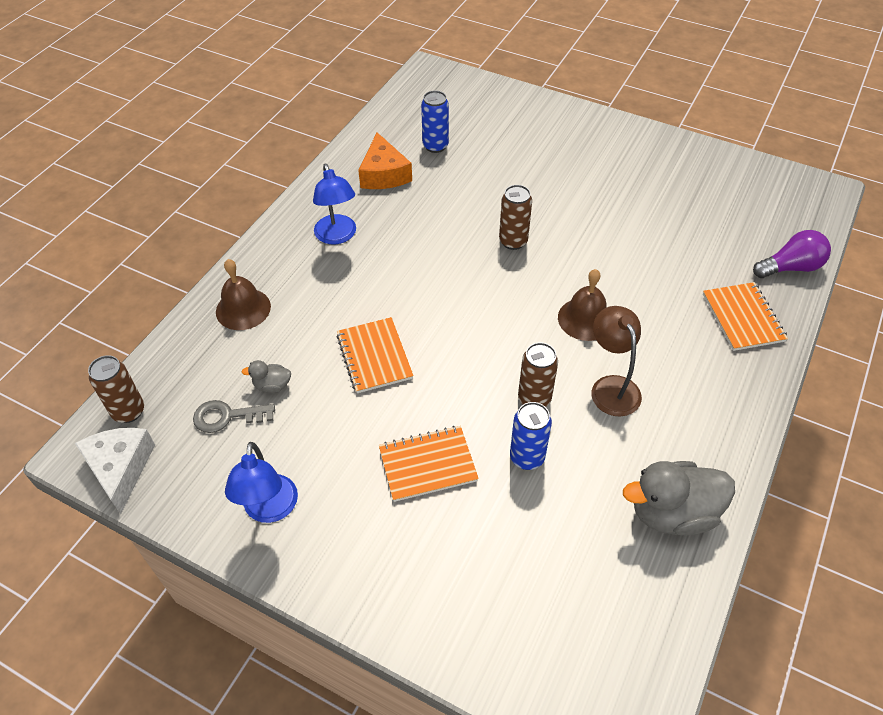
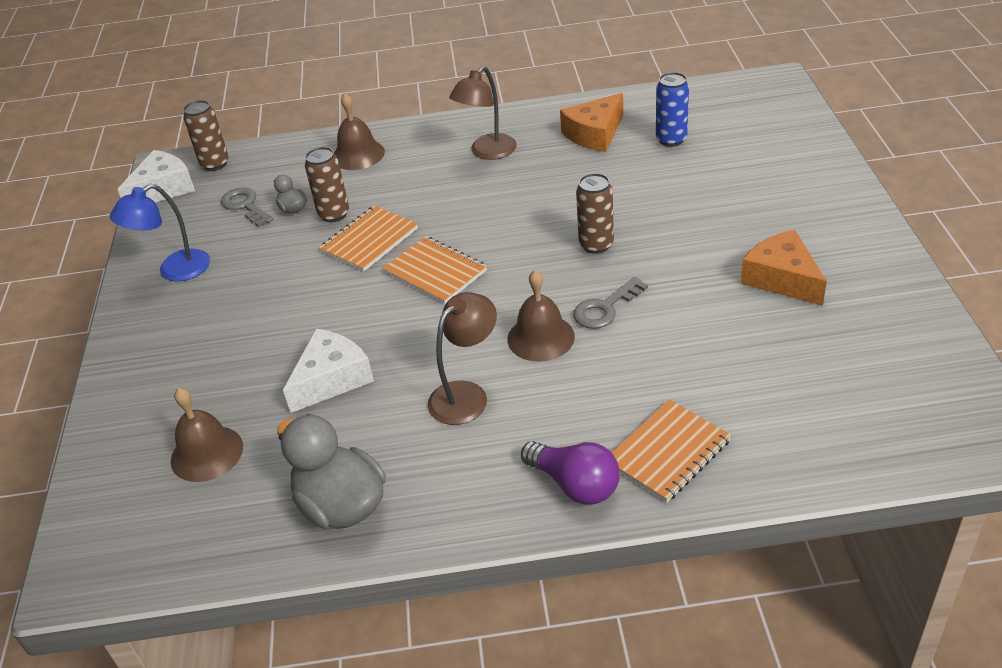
camera: 60 degrees right, 10 degrees down
(337, 236) = (487, 152): blue lamp -> brown lamp
(428, 465) = (278, 326): orange notebook -> orange notebook (435, 272)
(527, 457) = (331, 379): blue can -> white cheese
(534, 399) = (404, 352): brown can -> brown can (334, 214)
(548, 580) = (207, 453): none -> brown bell
(584, 273) = (605, 308): none -> grey key
(629, 184) = (782, 278): none -> orange cheese
(790, 267) = (803, 461): purple light bulb -> purple light bulb (575, 485)

